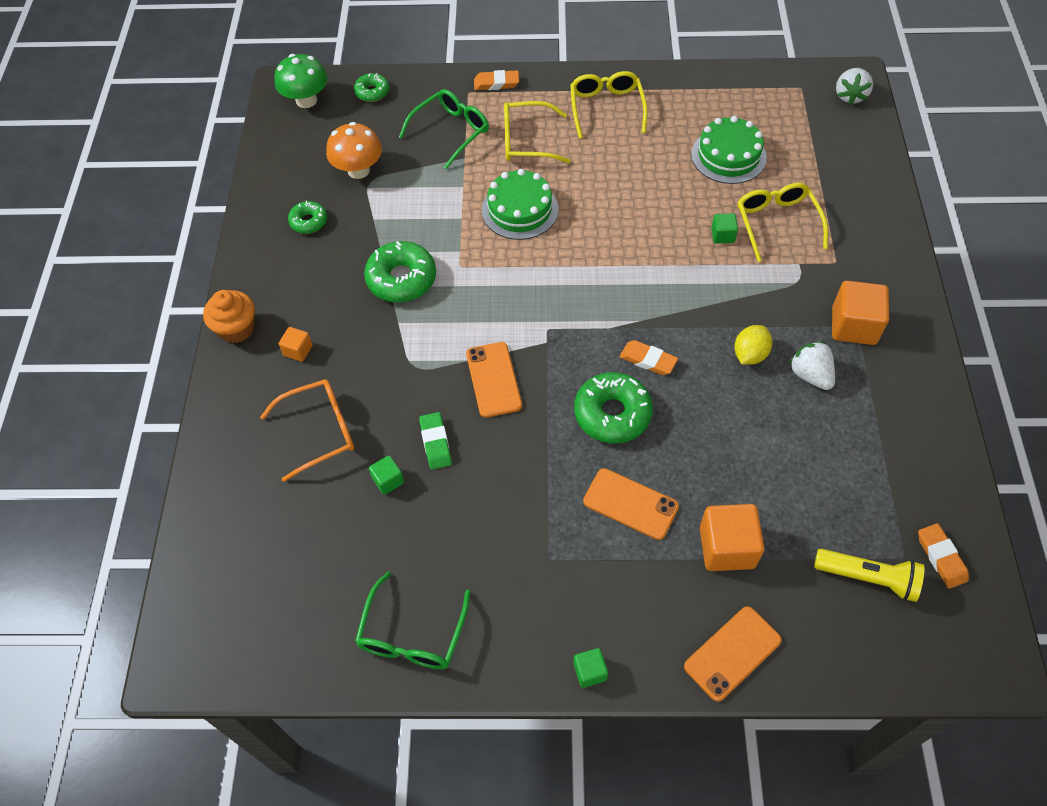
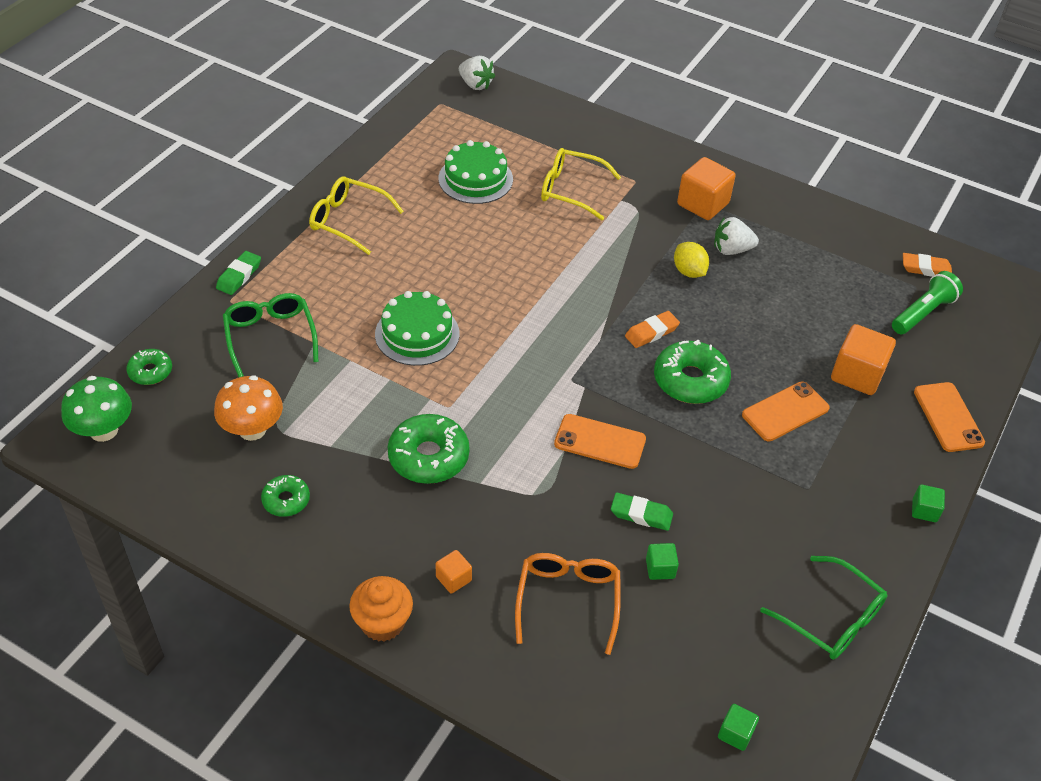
camera: 65 degrees left, 10 degrees down
(496, 83) = (239, 276): orange eraser -> green eraser
(526, 141) = (336, 290): yellow glasses -> none
(722, 235) = (557, 225): green cube -> green cube (735, 733)
(868, 578) = (923, 313): yellow flashlight -> green flashlight

